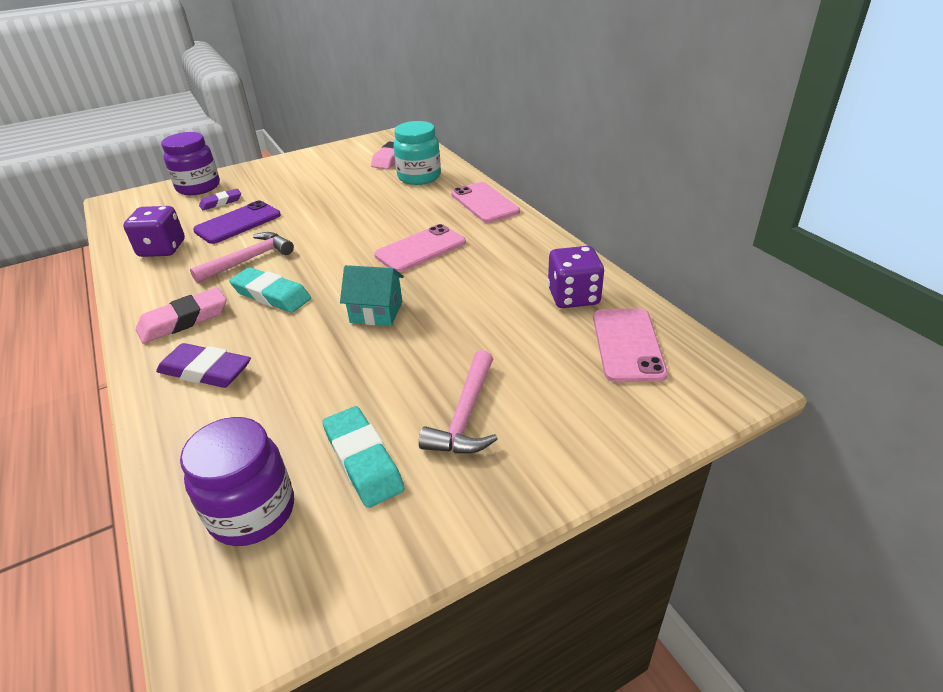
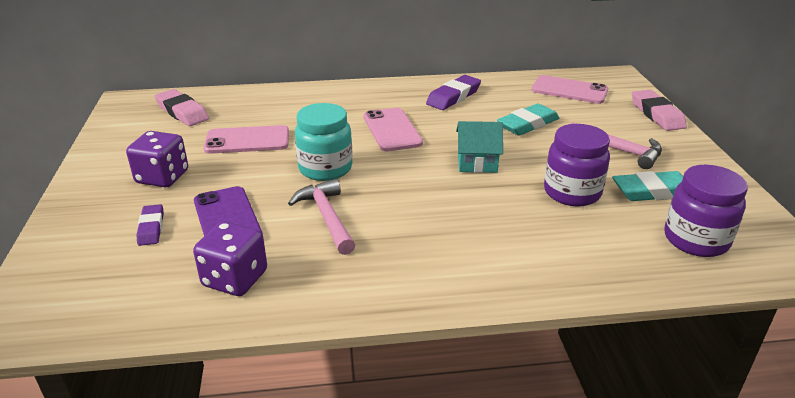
camera: 70 degrees left, 5 degrees down
(184, 320) = (420, 265): pink eraser -> pink eraser (656, 114)
(198, 187) = (74, 244): purple jar -> purple jar (572, 192)
(206, 371) = (517, 254): purple eraser -> purple eraser (453, 97)
(271, 295) = (411, 209): turquoise eraser -> turquoise eraser (528, 124)
(376, 312) = (477, 163): turquoise house -> turquoise house turned 60 degrees clockwise
(419, 177) = (249, 108): turquoise jar -> turquoise jar (325, 168)
(484, 203) = (339, 92): pink phone -> pink phone (247, 140)
(573, 296) = (507, 92): purple dice -> purple dice (162, 177)

